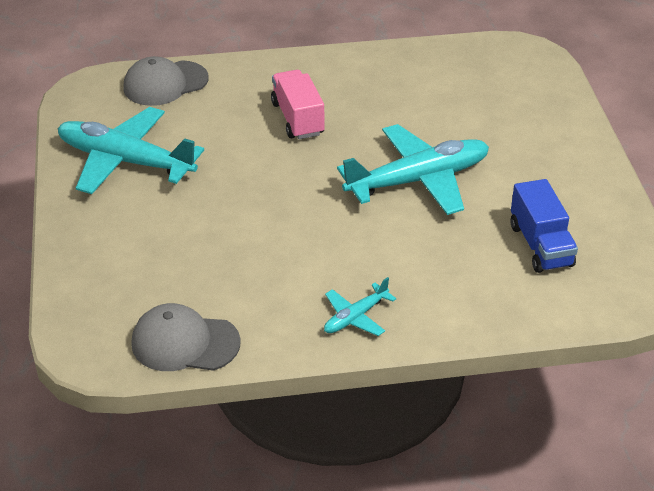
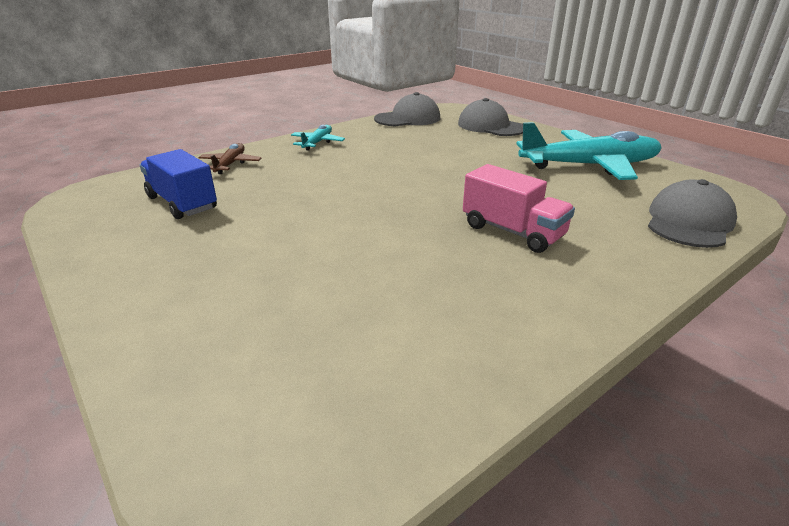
camera: 150 degrees right, 10 degrees down
(107, 274) = (491, 126): none -> grey cap
(417, 180) = (332, 216): turquoise plane -> none
(479, 302) = (230, 164): none -> brown plane

